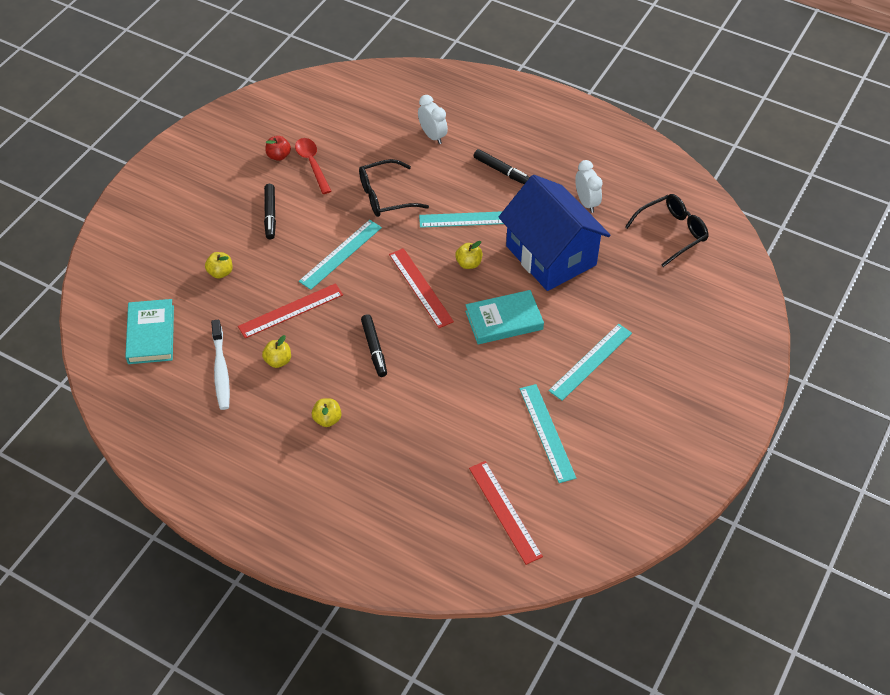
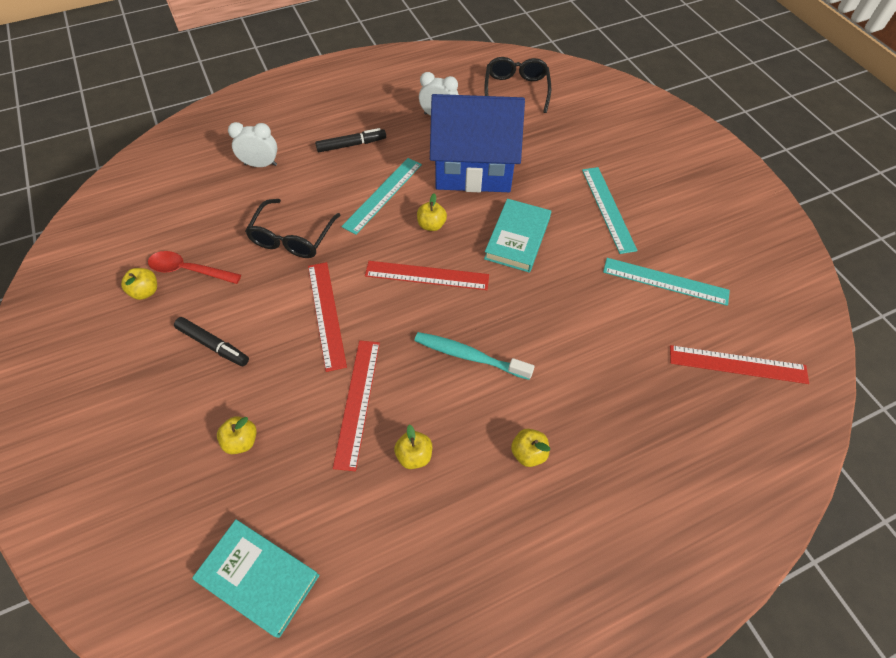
camera: 55 degrees left, 5 degrees up
(221, 370) = (379, 525): white toothbrush -> none
(278, 156) = (146, 291): red apple -> yellow apple
(340, 254) = (326, 314): turquoise ruler -> red ruler
(374, 348) = (469, 356): black marker -> turquoise toothbrush

